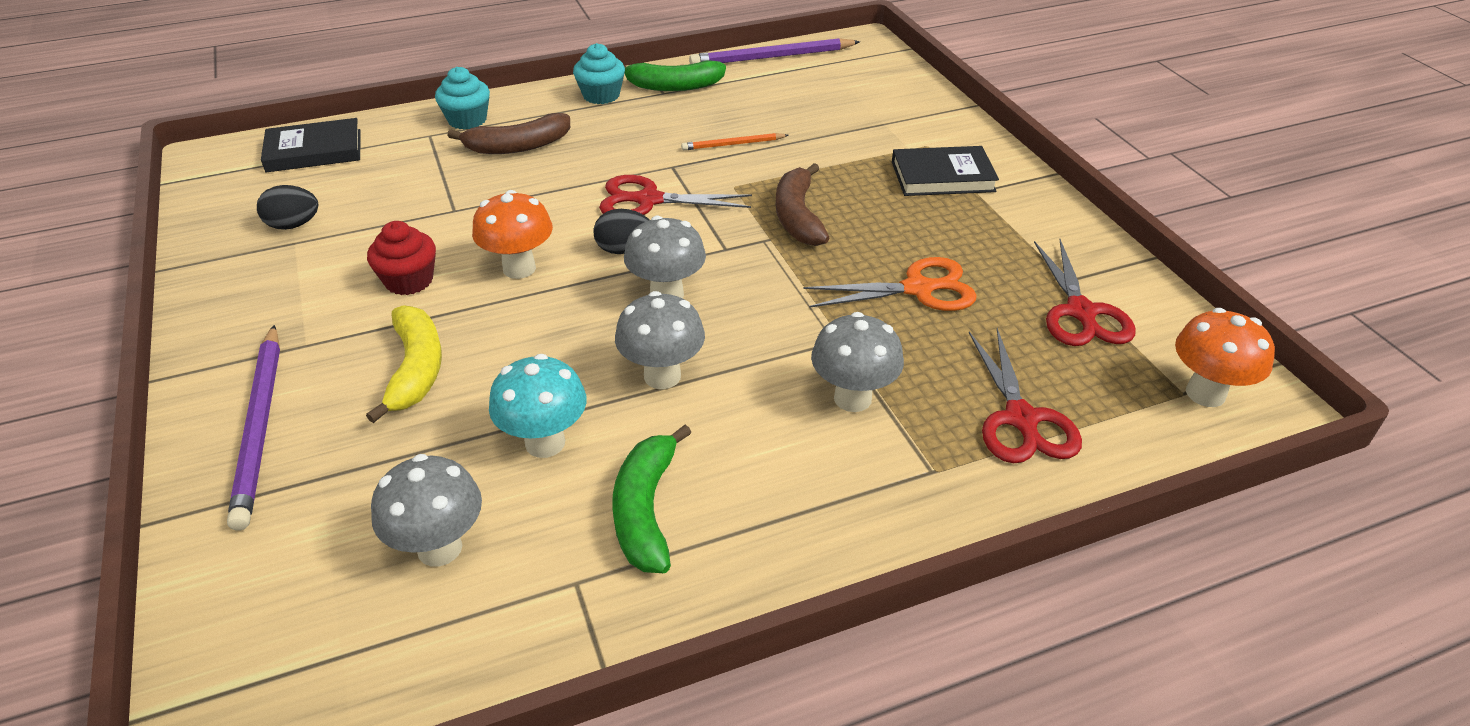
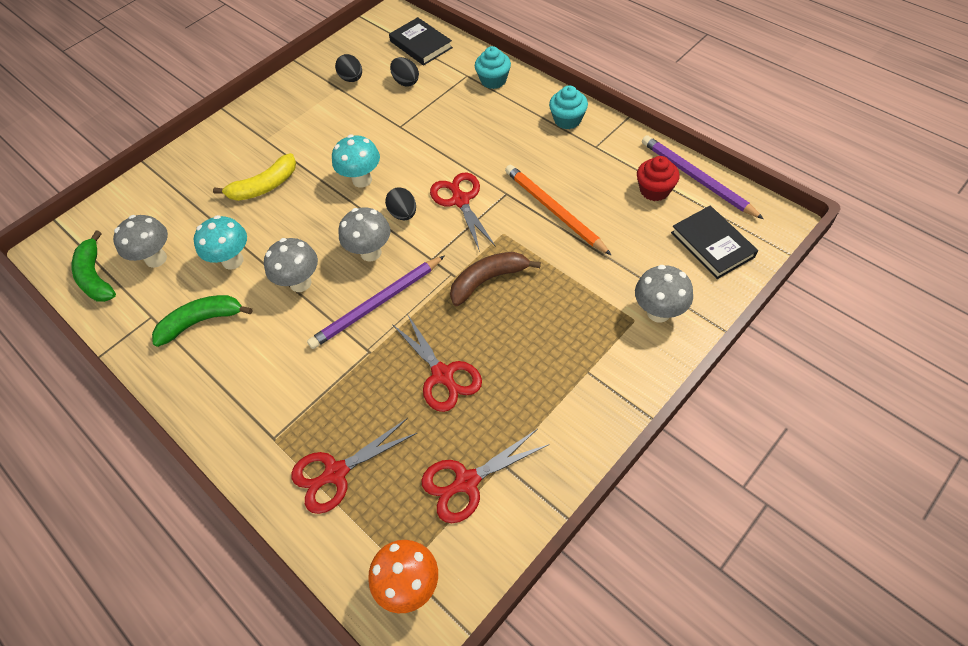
camera: 70 degrees right, 15 degrees up
(260, 426) = (207, 159): purple pencil -> purple pencil (377, 304)
(372, 182) = (406, 82): none -> black egg
(409, 281) = (329, 145): red cupcake -> red cupcake (654, 190)
(518, 146) = (480, 116): brown banana -> none
(519, 268) = (362, 180): orange mushroom -> turquoise mushroom
(674, 86) = (608, 147): green banana -> green banana (96, 277)
(733, 144) = (554, 211): orange pencil -> orange pencil, size x1.84
(852, 398) = (318, 377): grey mushroom -> grey mushroom (658, 312)
(919, 289) = (443, 375): orange scissors -> red scissors
(942, 176) = (594, 344): black book -> black book (712, 244)

